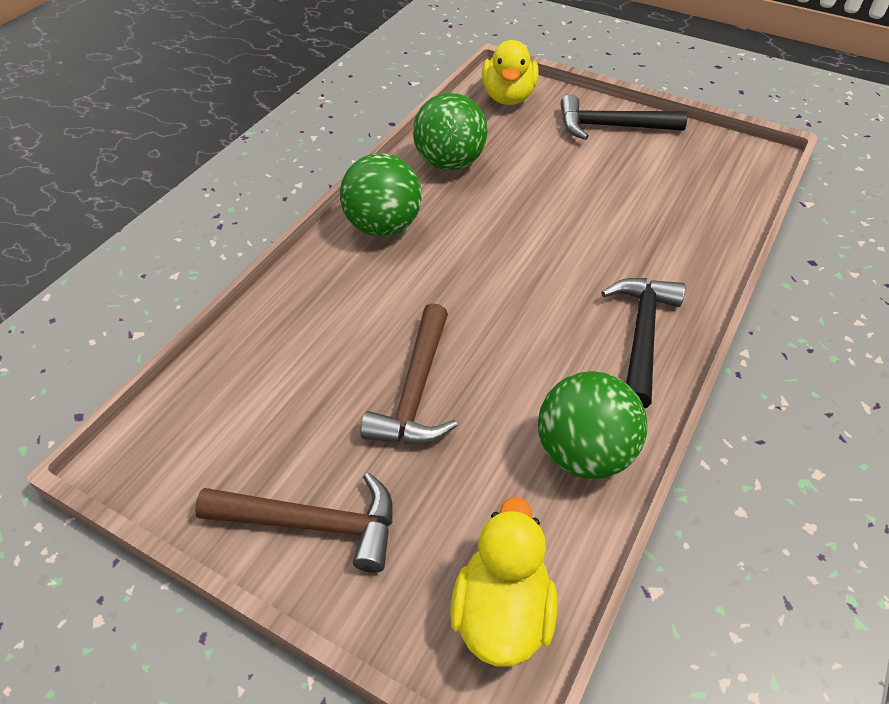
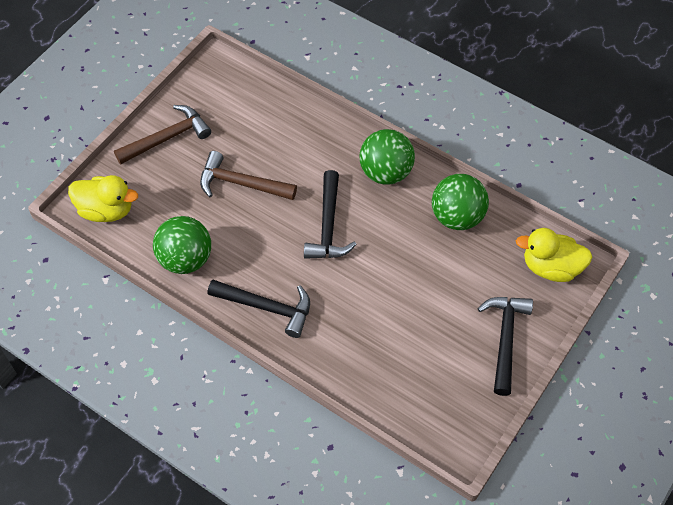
camera: 95 degrees right, 10 degrees up
(313, 524) = (167, 138): brown hammer -> brown hammer turned 135 degrees counterclockwise
(484, 279) = (328, 226): none -> black hammer

